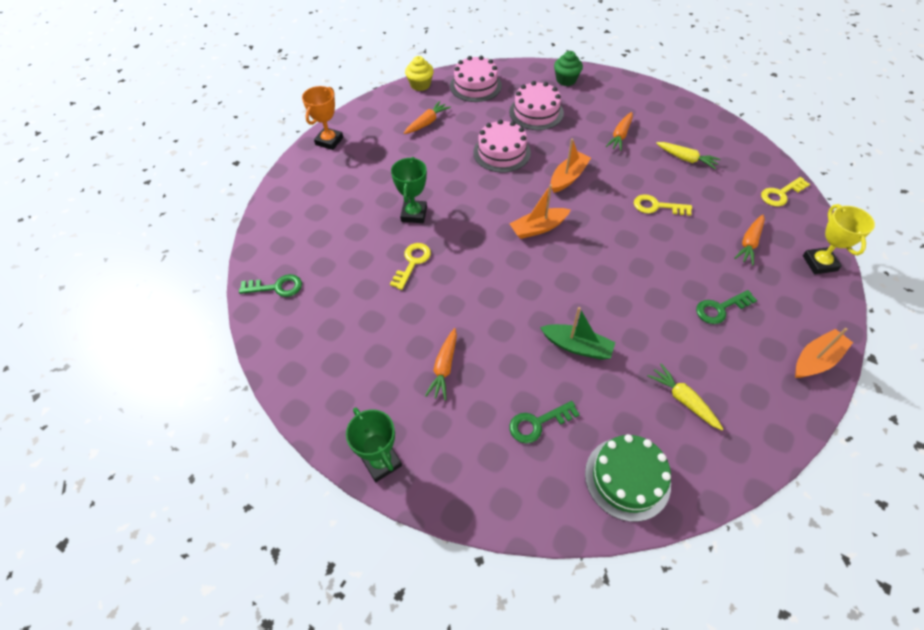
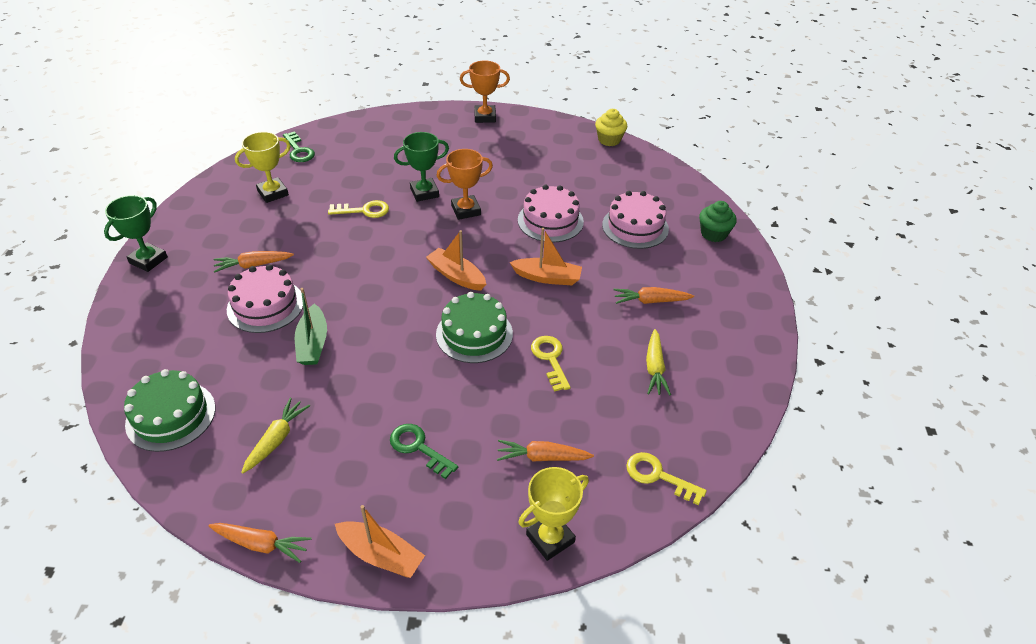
camera: 60 degrees right, 10 degrees down
(336, 325) = (273, 193): none -> yellow trophy
(427, 123) = (555, 161): orange carrot -> orange carrot (261, 544)
(456, 196) = (466, 210): none -> orange trophy
(475, 86) = (641, 174): pink cake -> pink cake (265, 305)
(538, 423) = (213, 339): green key -> none
(612, 239) = (474, 334): none -> green cake

